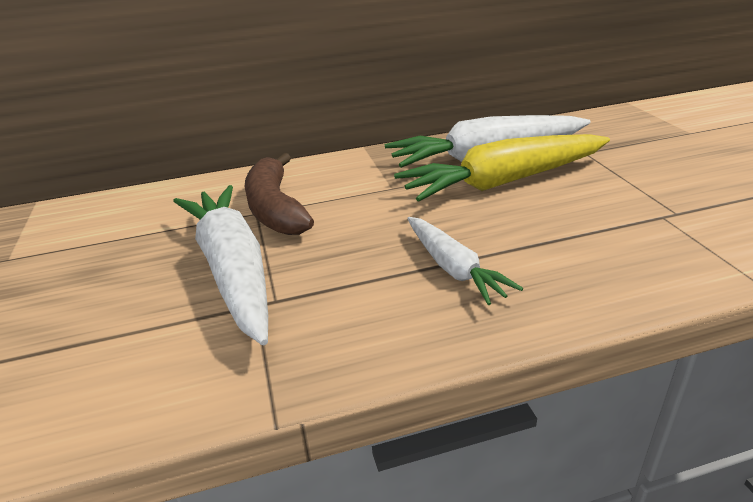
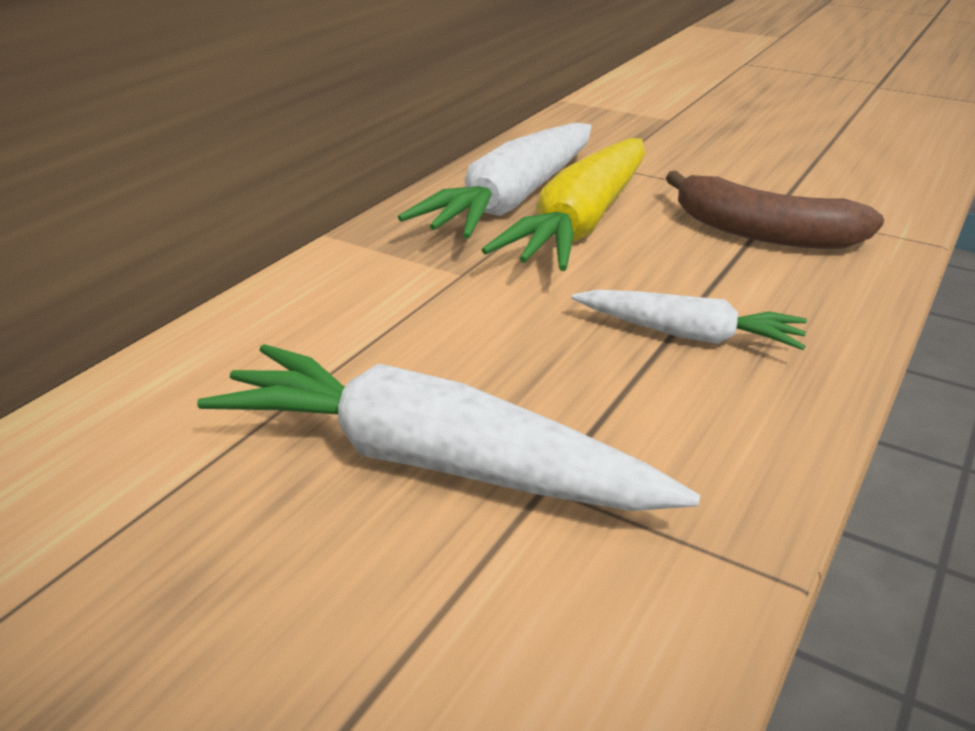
camera: 45 degrees left, 0 degrees up
(275, 208) = (344, 359): brown banana -> brown banana (763, 233)

